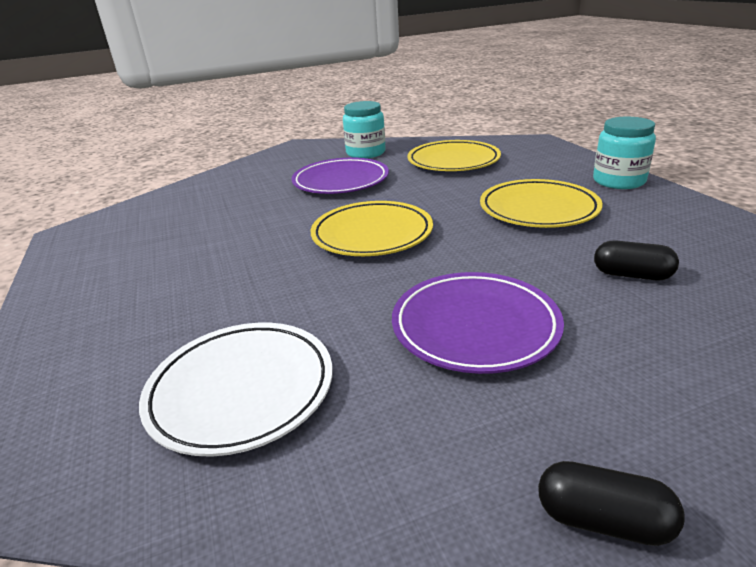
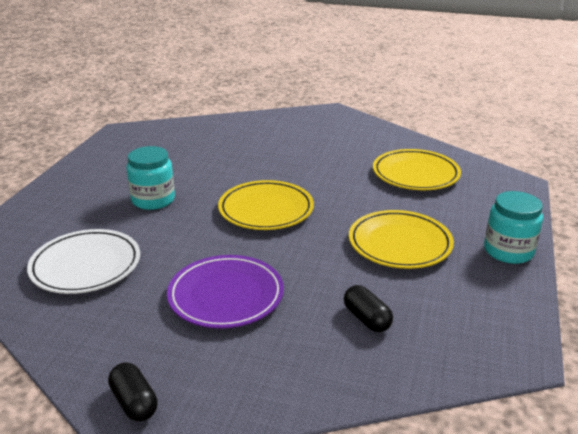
camera: 35 degrees right, 0 degrees up
(341, 181) = (310, 158): purple plate -> none
(366, 153) = (366, 138): turquoise jar -> turquoise jar (153, 200)

